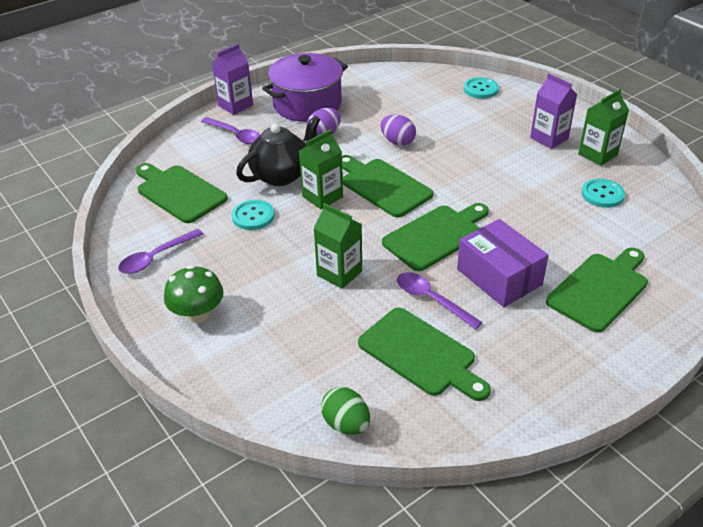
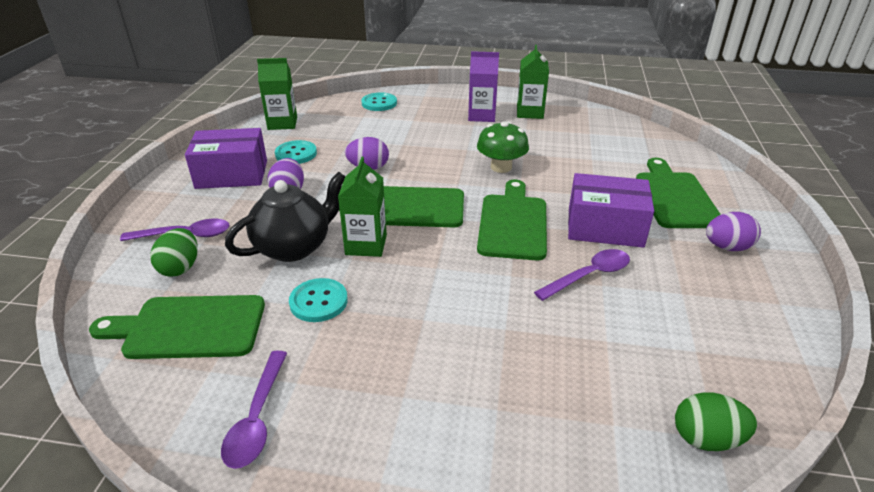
camera: 45 degrees left, 5 degrees down
(197, 313) = (402, 446): green mushroom -> green mushroom (501, 167)
(211, 155) = (180, 268): none -> green egg
(235, 105) = (145, 208): purple carton -> none
(281, 175) = (294, 247): black teapot -> black teapot turned 45 degrees clockwise
(307, 104) = (232, 174): purple pot -> purple box
(339, 273) = (484, 302): green carton -> green carton (282, 123)
(421, 354) = (654, 326): green cutting board -> none
(431, 300) = (589, 275): purple spoon -> purple spoon turned 150 degrees clockwise
(571, 347) = (727, 247): none -> purple egg
(602, 194) = (574, 136): turquoise button -> turquoise button (296, 154)

